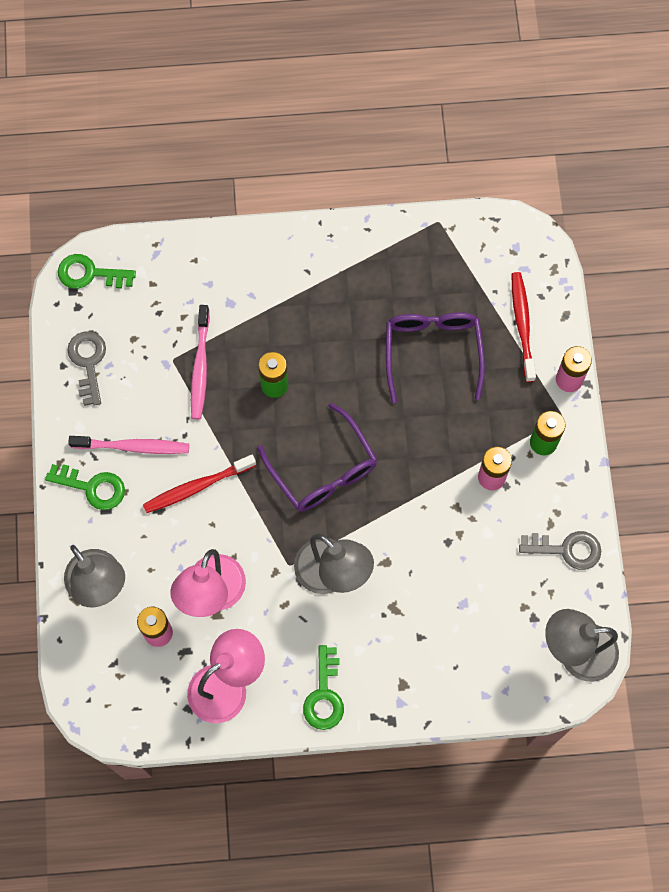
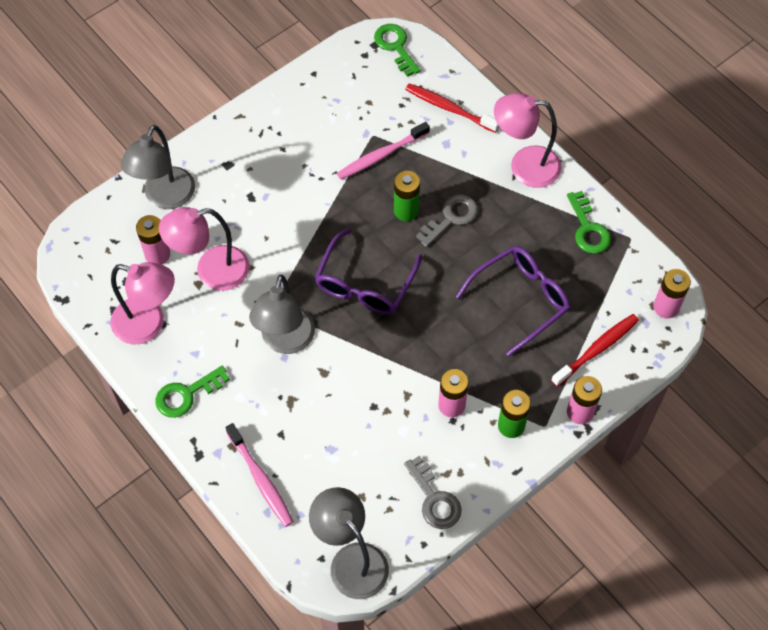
camera: 55 degrees right, 10 degrees down
(88, 362) = (328, 86): grey key -> grey key (451, 218)
(92, 487) = (237, 146): green key -> green key (588, 228)
(133, 447) = (287, 152): pink toothbrush -> pink toothbrush (261, 479)
(197, 487) = (287, 210): red toothbrush -> red toothbrush (449, 108)
(303, 255) = (524, 166): none -> pink lamp
(522, 242) = (666, 307): none -> pink battery

